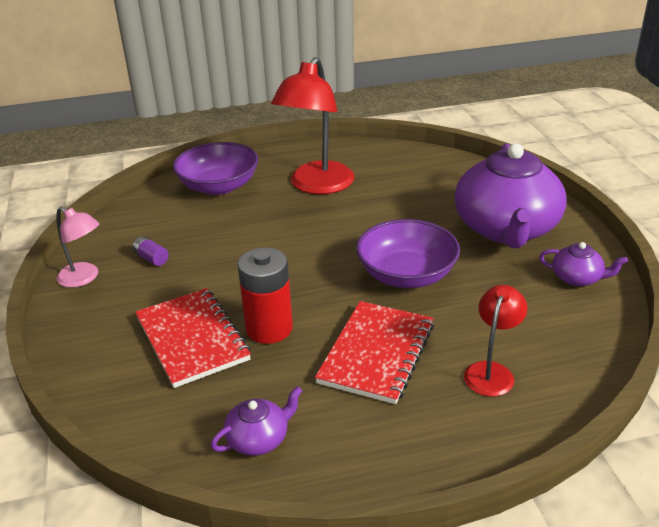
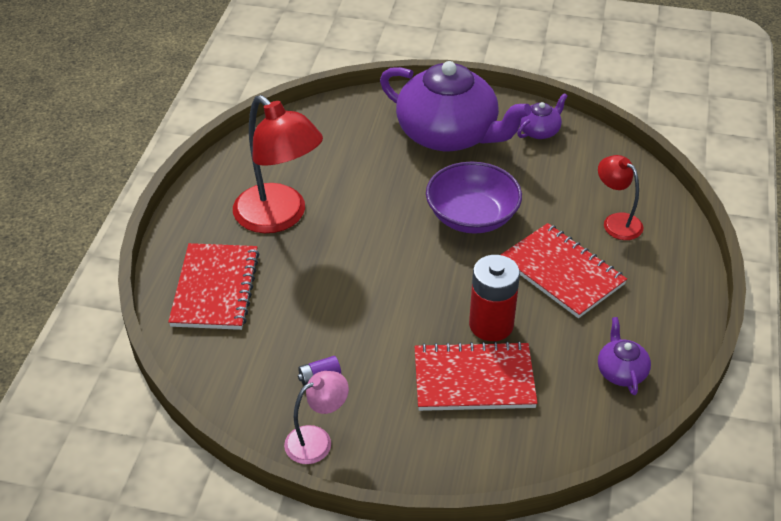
camera: 65 degrees left, 10 degrees up
(219, 186) = (215, 289): purple bowl -> red notebook

